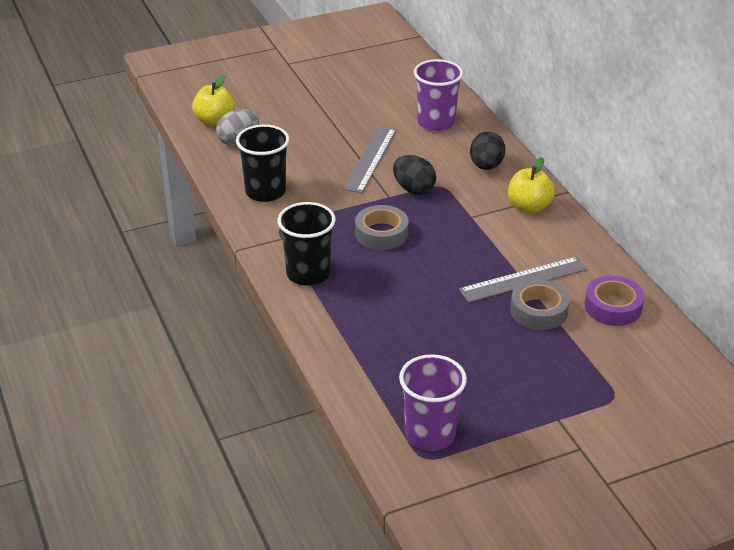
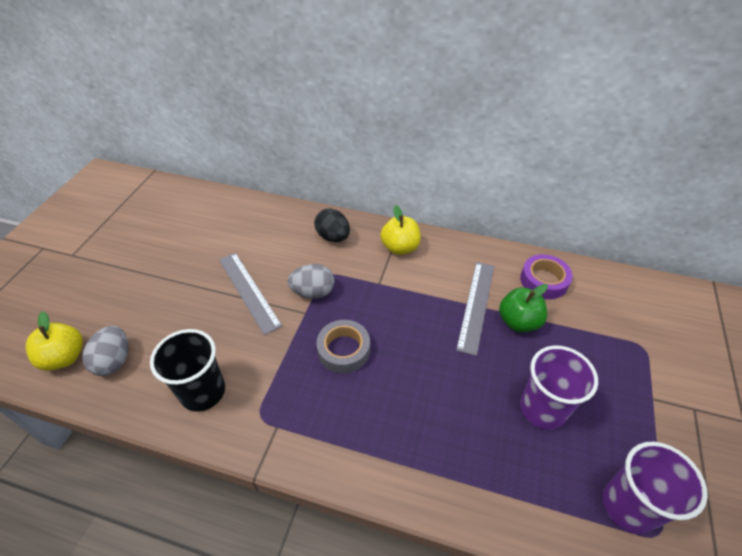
camera: 50 degrees left, 10 degrees up
(308, 273) = (344, 442): black cup -> none
(413, 189) = (313, 292): black egg -> grey egg
(436, 123) = (256, 227): purple cup -> purple cup (542, 409)
(539, 311) = (518, 322): grey tape -> green apple

